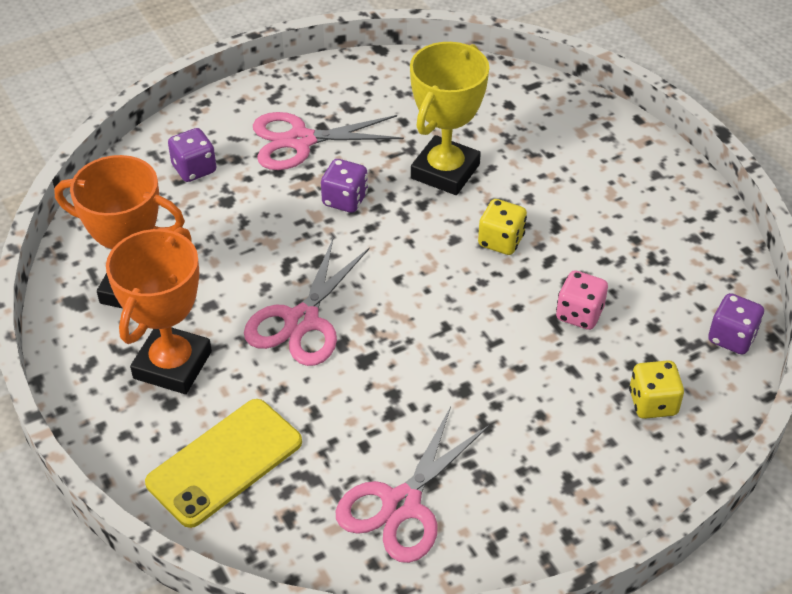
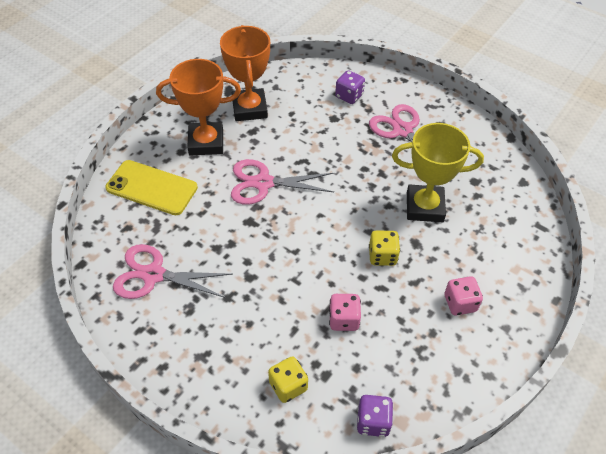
camera: 65 degrees right, 5 degrees up
(345, 200) = (368, 168): purple dice -> none
(606, 198) = (460, 303): none -> pink dice

